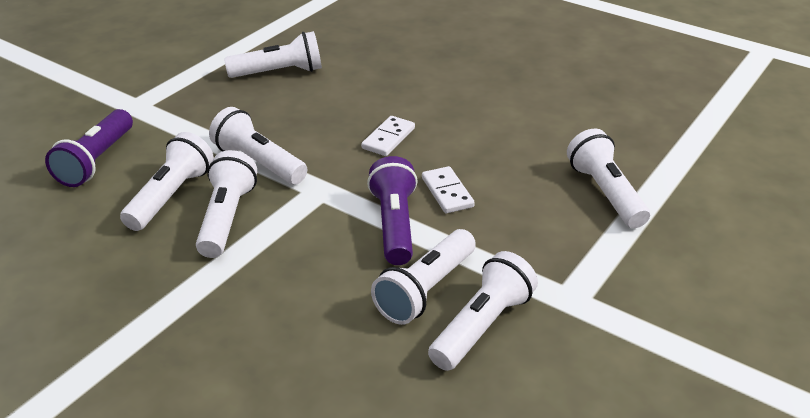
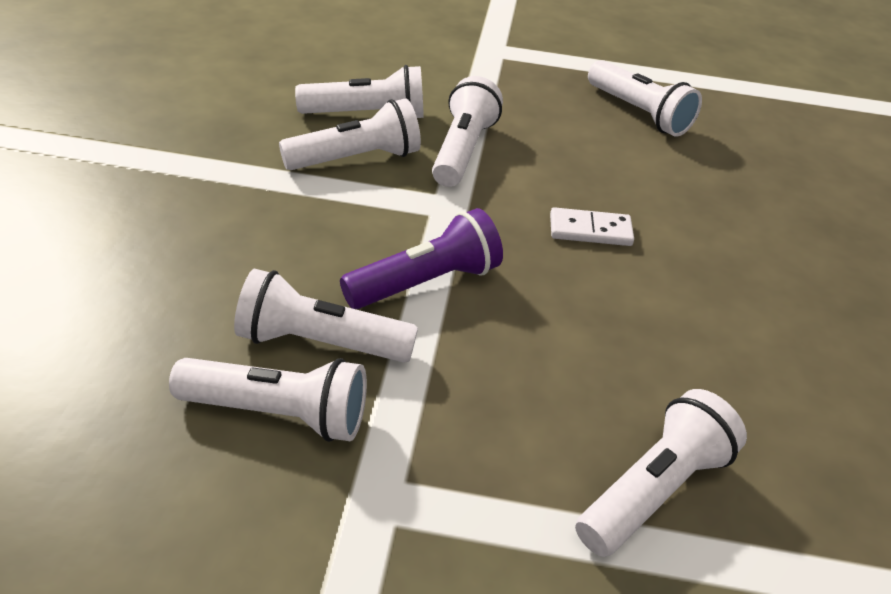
camera: 60 degrees right, 5 degrees up
(96, 161) = (389, 59): purple flashlight -> none
(447, 192) = (522, 312): white domino -> none

